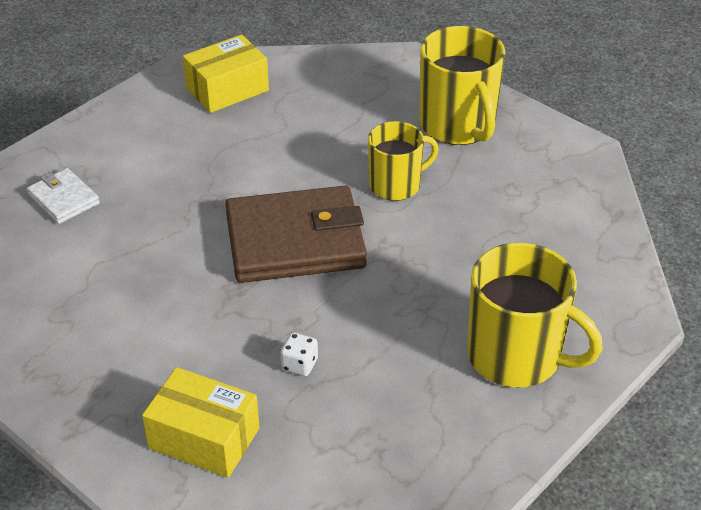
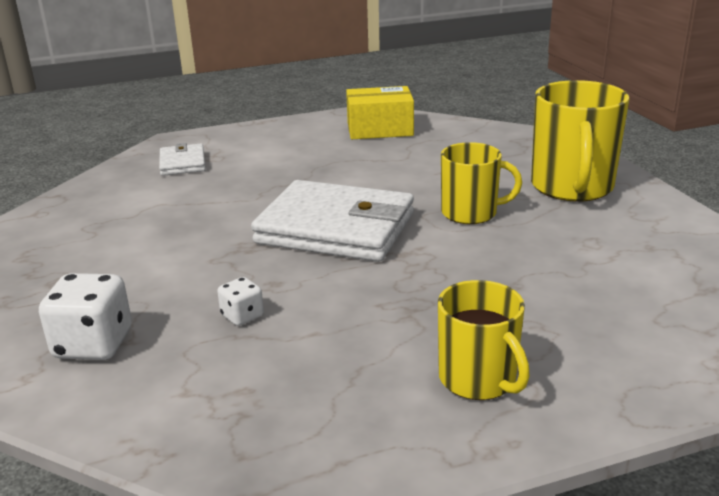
camera: 30 degrees right, 15 degrees down
(204, 438) = (93, 344): yellow box -> white dice
(295, 241) = (336, 228): brown wallet -> white wallet
(517, 356) = (479, 379): yellow mug -> yellow mug, size x0.64

